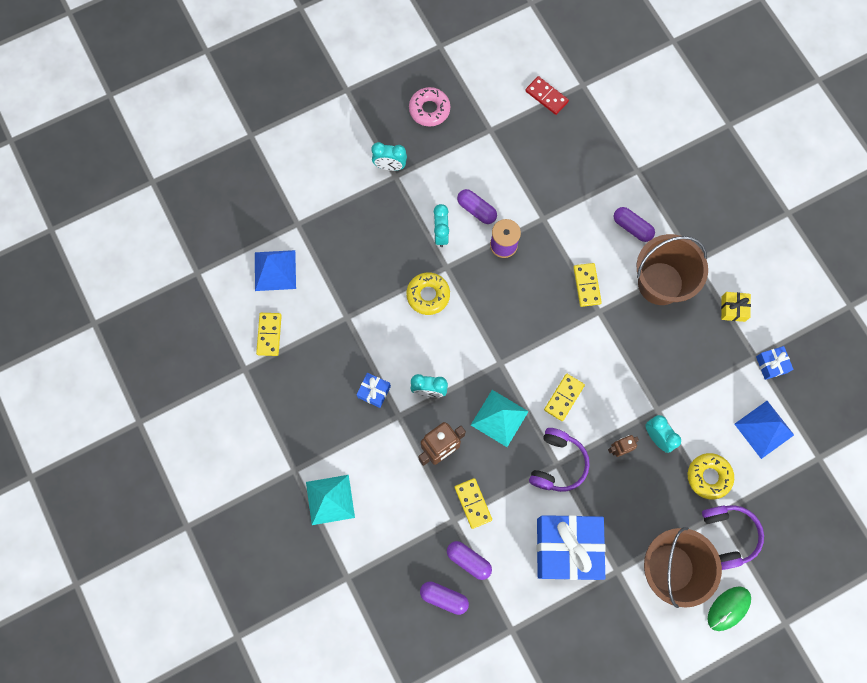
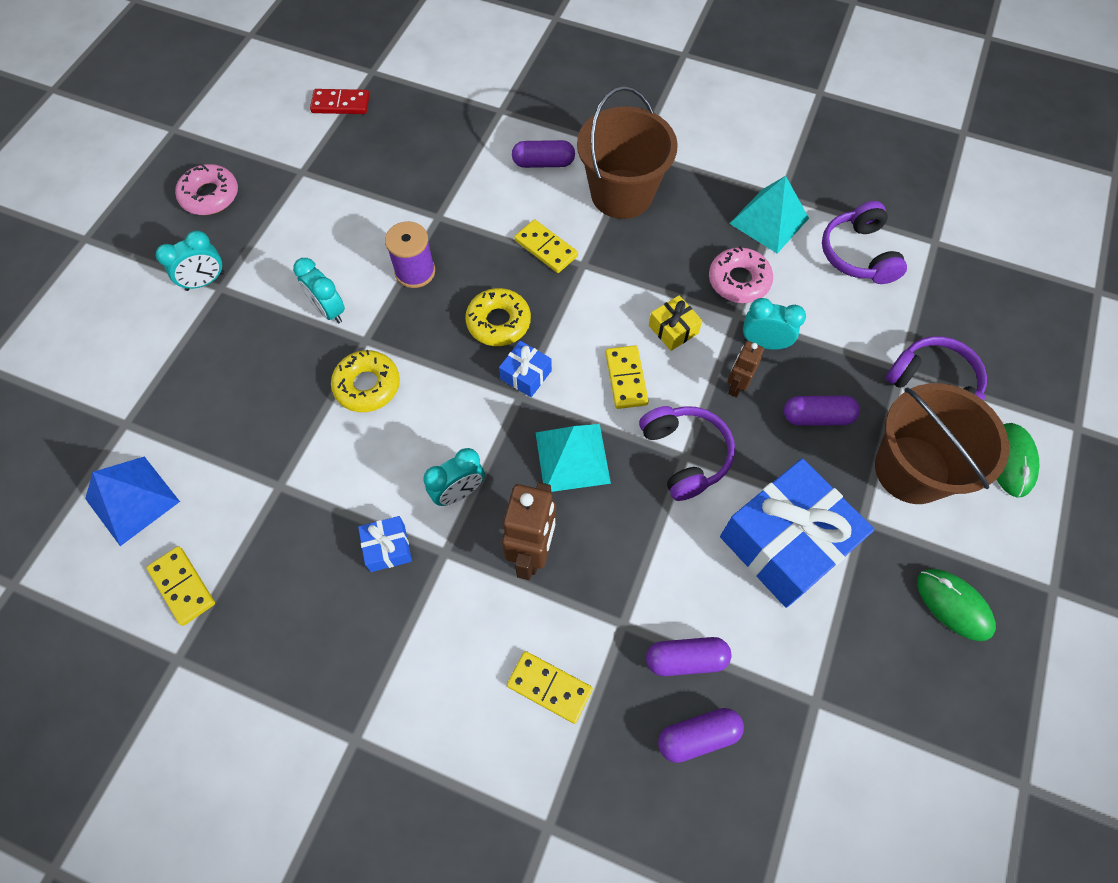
camera: 40 degrees left, 10 degrees down
(330, 499) = (437, 737): turquoise pyramid -> turquoise pyramid (769, 221)
(473, 503) = (629, 583): yellow domino -> yellow domino (549, 687)
(476, 210) = (352, 258): purple capsule -> purple capsule (817, 417)
(622, 647) = (953, 605): none -> green mouse
(678, 390) = (739, 281): none -> pink donut
(709, 477) = (854, 341): yellow donut -> yellow donut (498, 322)
(733, 309) = (716, 167): yellow gift -> yellow gift (673, 329)
(764, 429) = (858, 254): blue pyramid -> purple headphones
(771, 364) = (803, 191): blue gift -> blue gift (526, 375)

